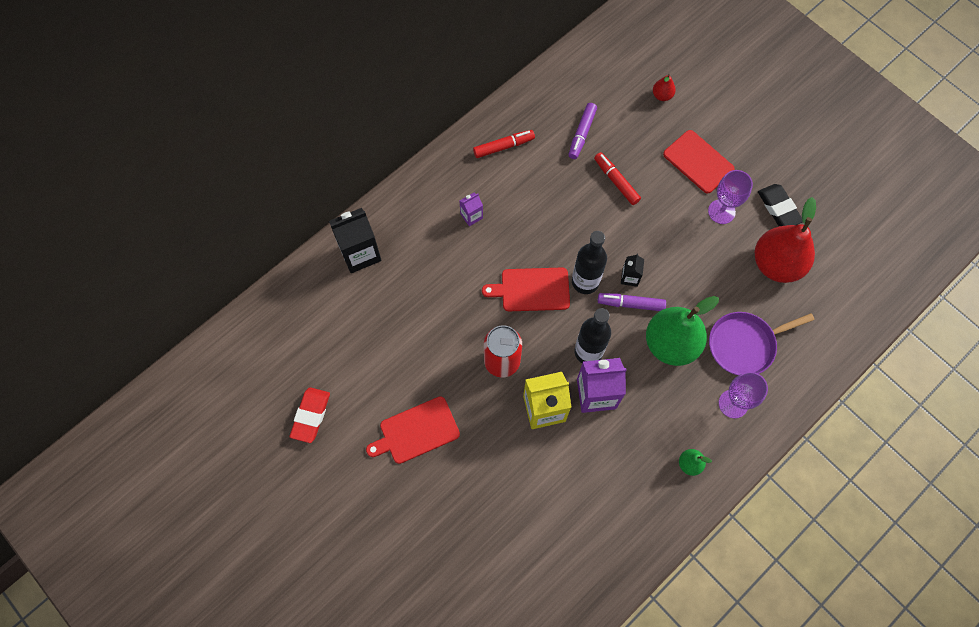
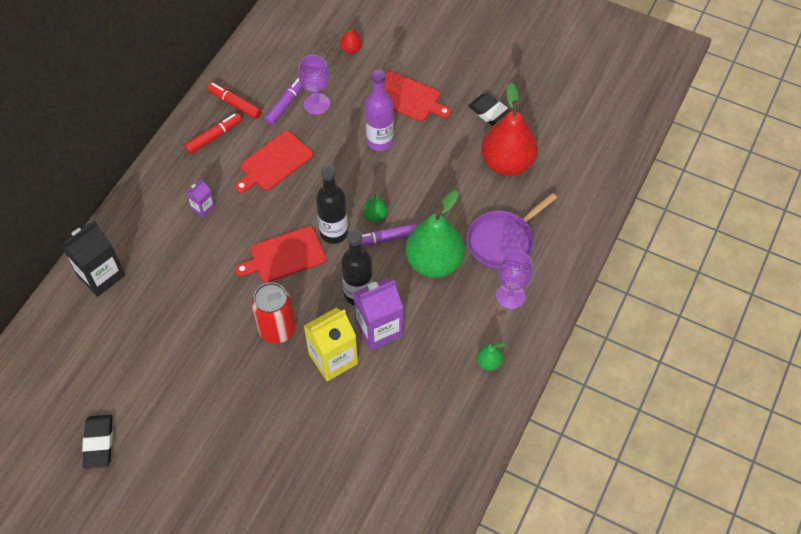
camera: 20 degrees left, 10 degrees down
(311, 416) = (99, 443): red eraser -> black eraser
(416, 431) = (213, 421): red cutting board -> red cutting board (274, 162)
(582, 134) = (286, 104): purple marker -> purple marker turned 150 degrees counterclockwise
(616, 181) = (333, 135): red marker -> red marker (234, 104)
(629, 277) = (375, 216): black carton -> green pear
(659, 201) = (380, 141): none -> purple bottle
(721, 211) = (441, 133): purple goblet -> purple goblet (316, 104)

